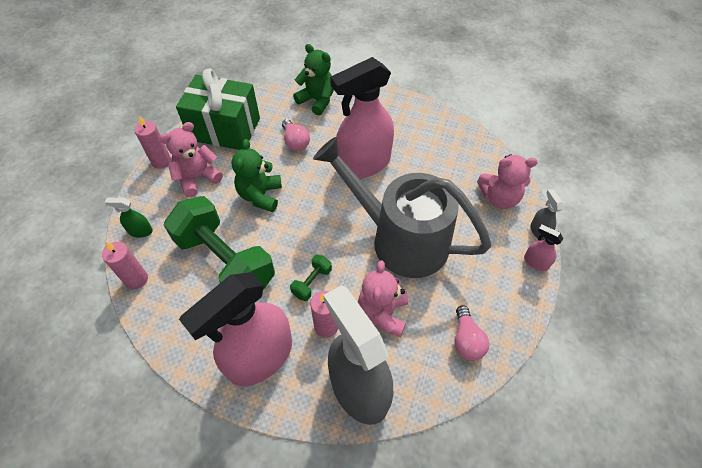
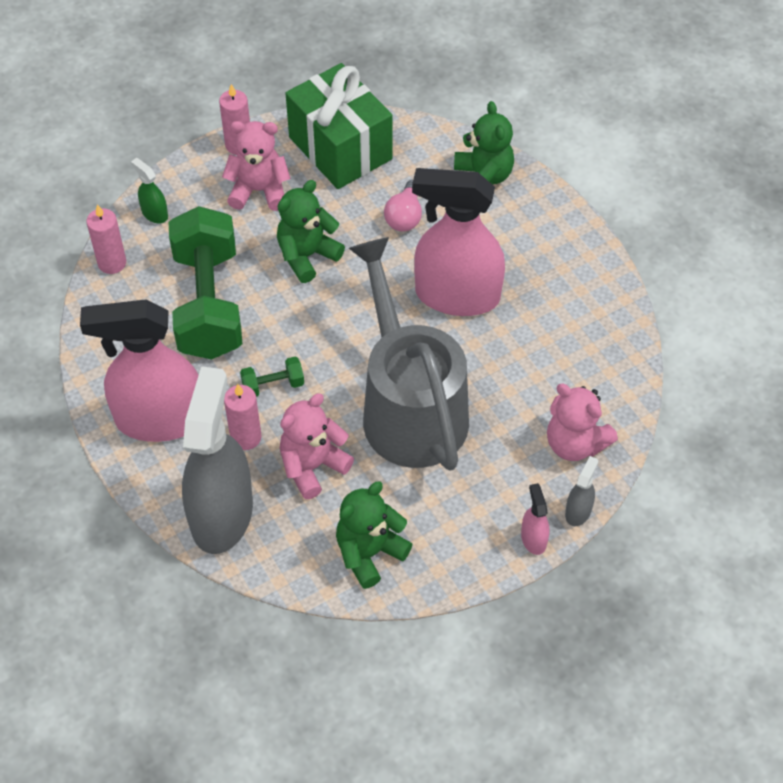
camera: 40 degrees right, 0 degrees up
(466, 340) = (369, 553): pink light bulb -> green teddy bear

